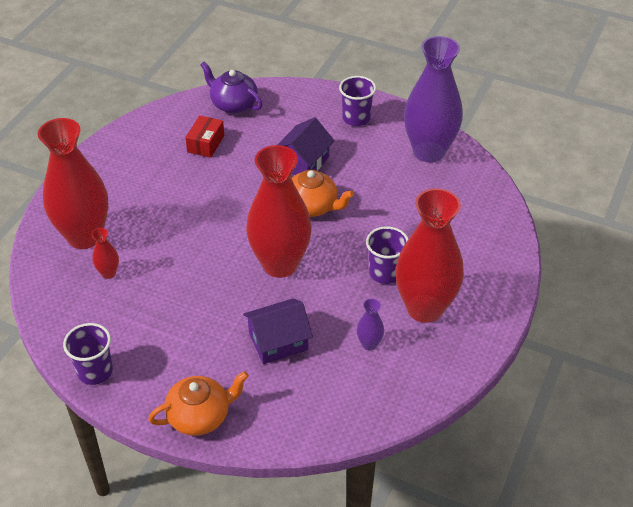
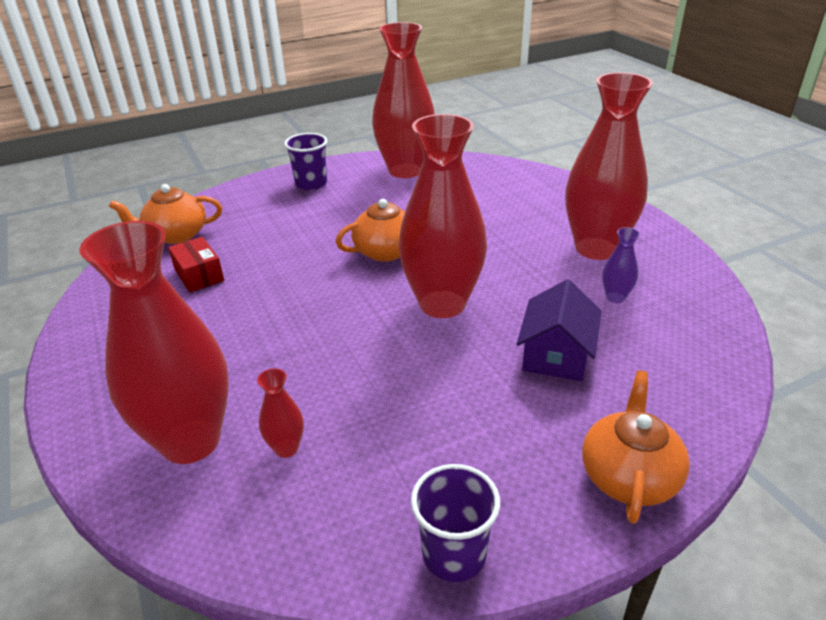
camera: 50 degrees left, 10 degrees down
(233, 104) = (176, 235): purple teapot -> orange teapot
(303, 162) = (321, 231): purple house -> none
(385, 273) = (527, 249): purple cup -> none
(429, 152) = (405, 170): purple vase -> red vase

